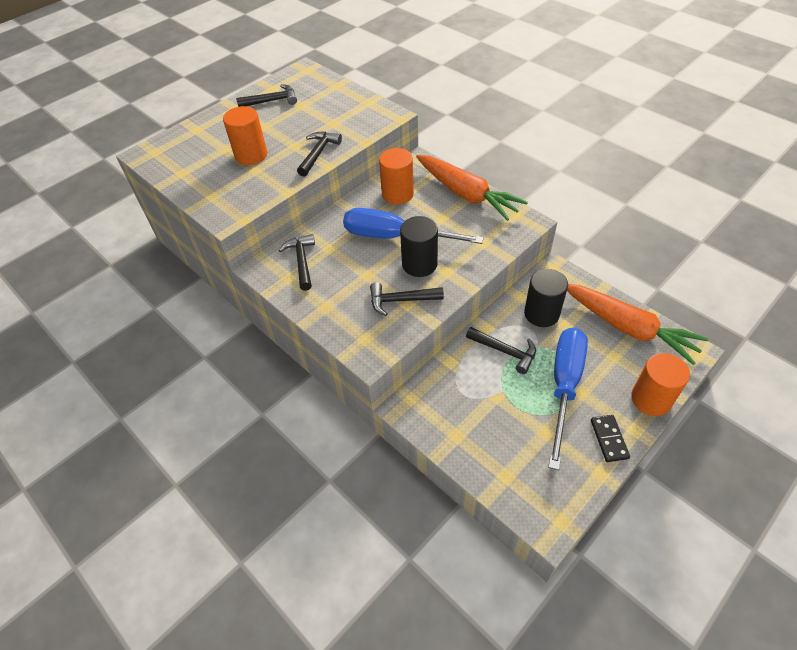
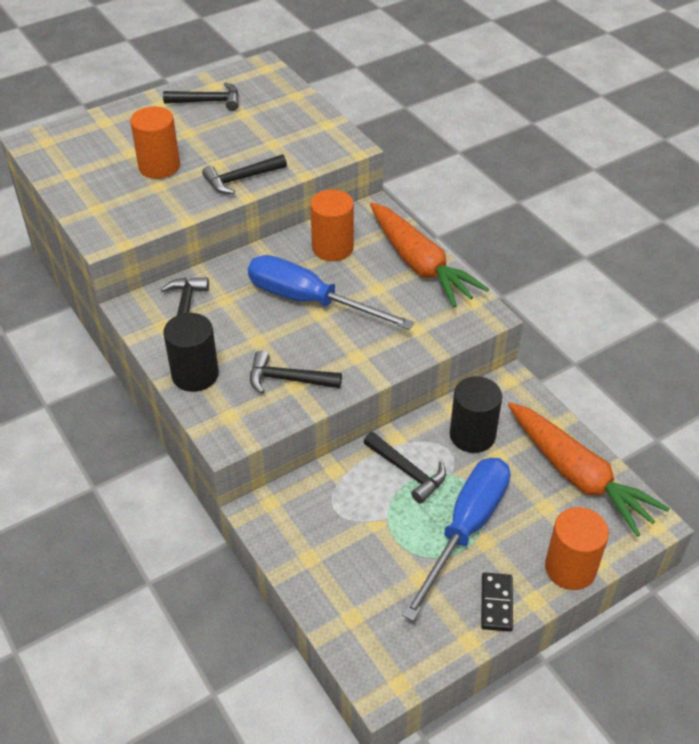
camera: 10 degrees right, 5 degrees down
(318, 153) = (241, 179): black hammer -> black hammer turned 150 degrees counterclockwise
(419, 264) = (327, 340): black cylinder -> black cylinder (195, 375)

